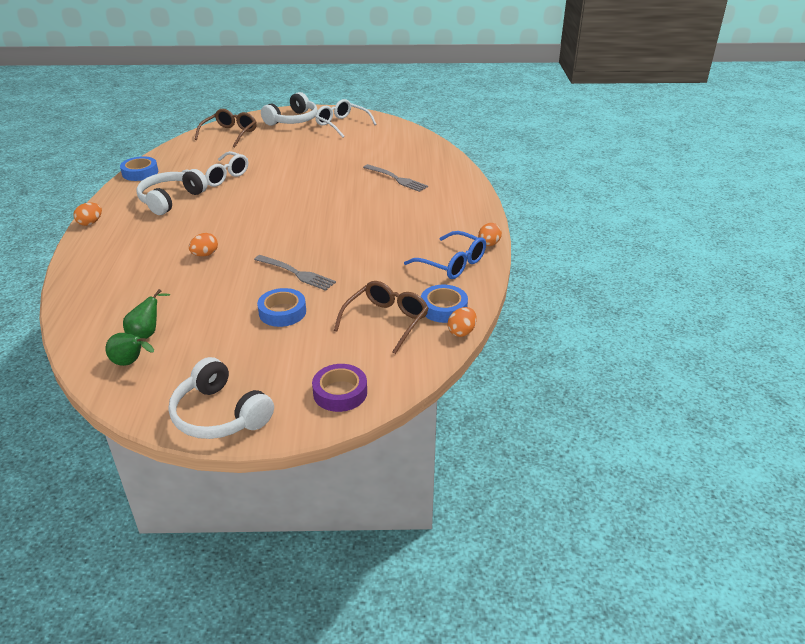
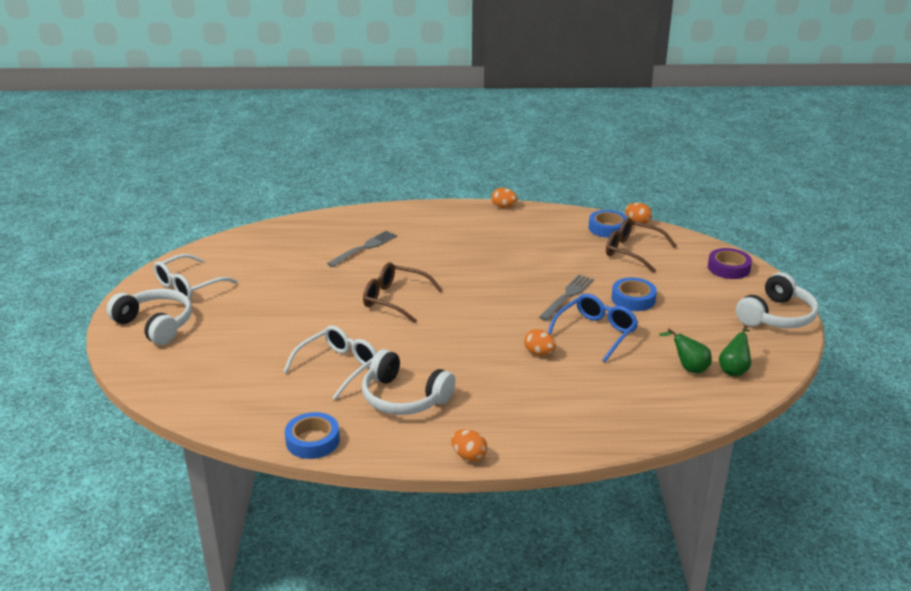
camera: 90 degrees left, 5 degrees down
(230, 134) = (187, 375): brown glasses -> brown glasses (394, 299)
(452, 264) = (538, 223): blue glasses -> blue glasses (596, 332)

